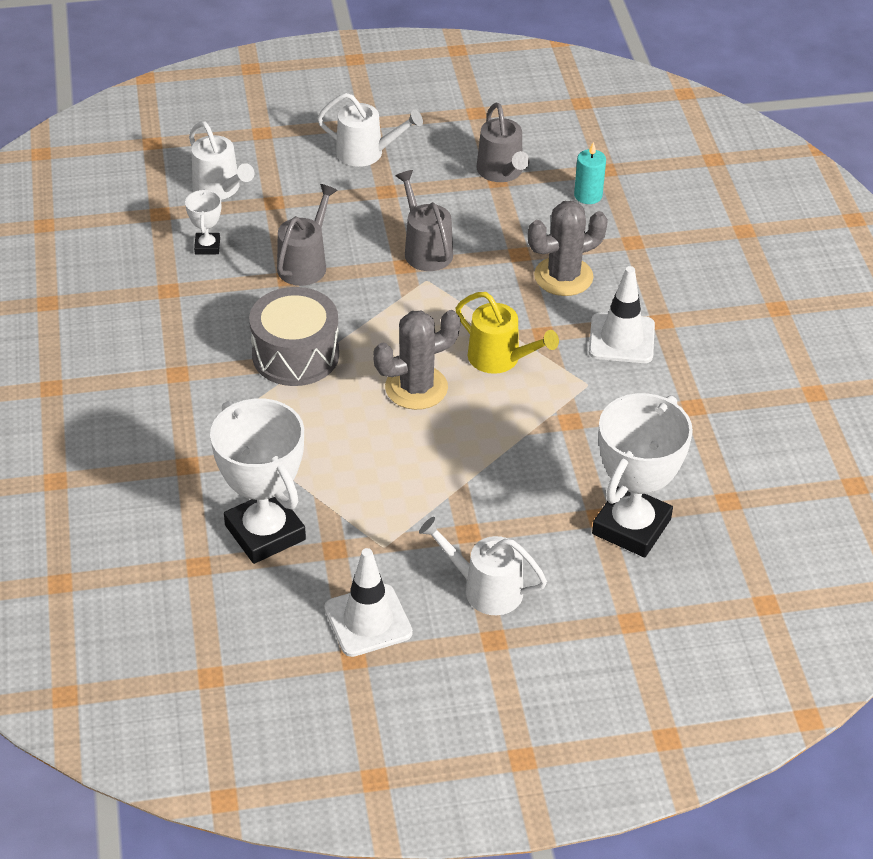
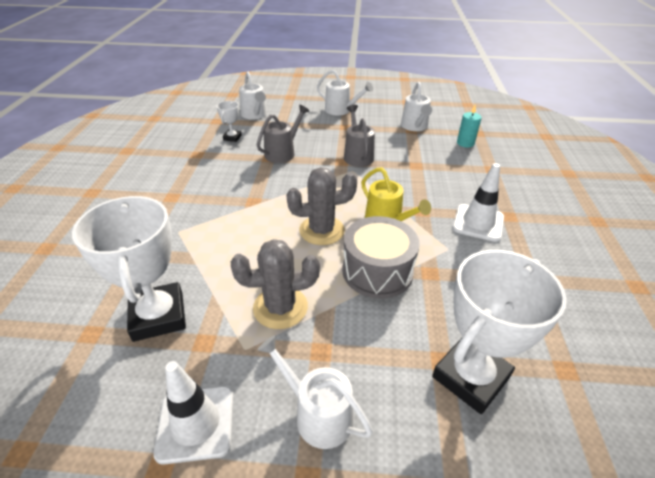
camera: 15 degrees right, 5 degrees down
(295, 355) = (251, 198): grey drum -> grey drum (377, 271)
(501, 172) = (415, 126): grey watering can -> white watering can
(563, 276) = (442, 181): grey cactus -> grey cactus (280, 307)

